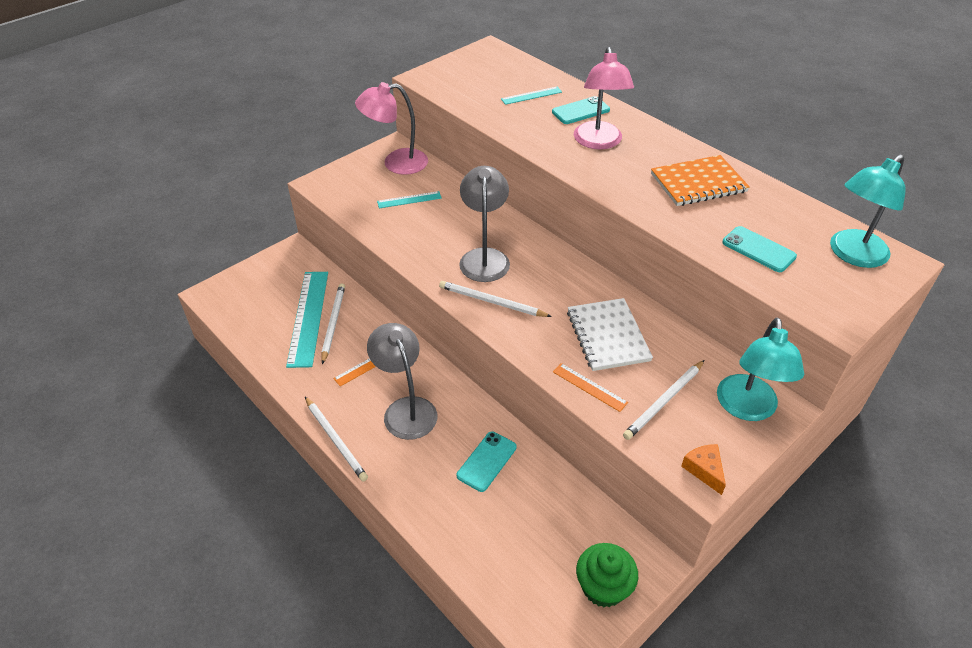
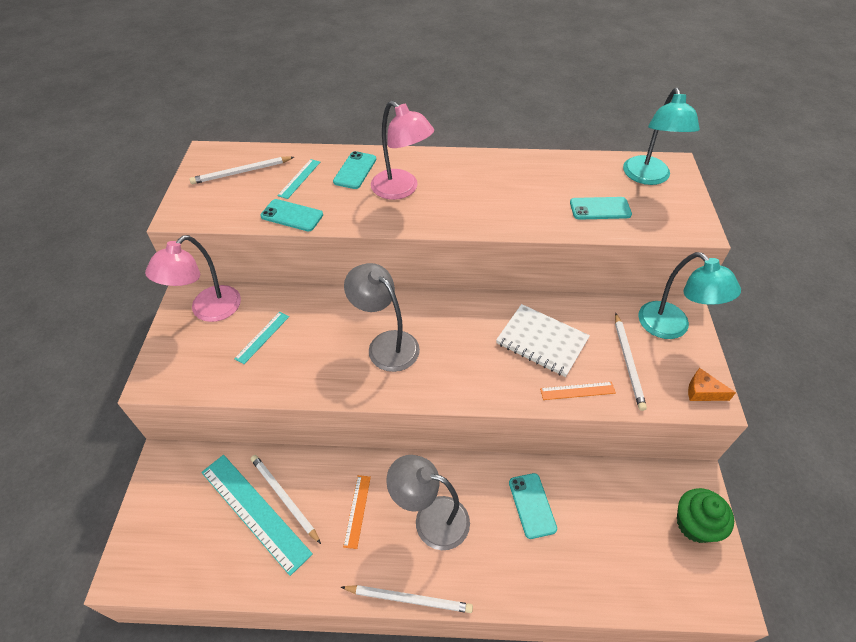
camera: 45 degrees left, 5 degrees up
(492, 302) = (436, 378): white pencil -> white pencil (241, 172)
(494, 116) = (292, 215): none -> turquoise phone
(698, 183) = (506, 181): orange notebook -> none

